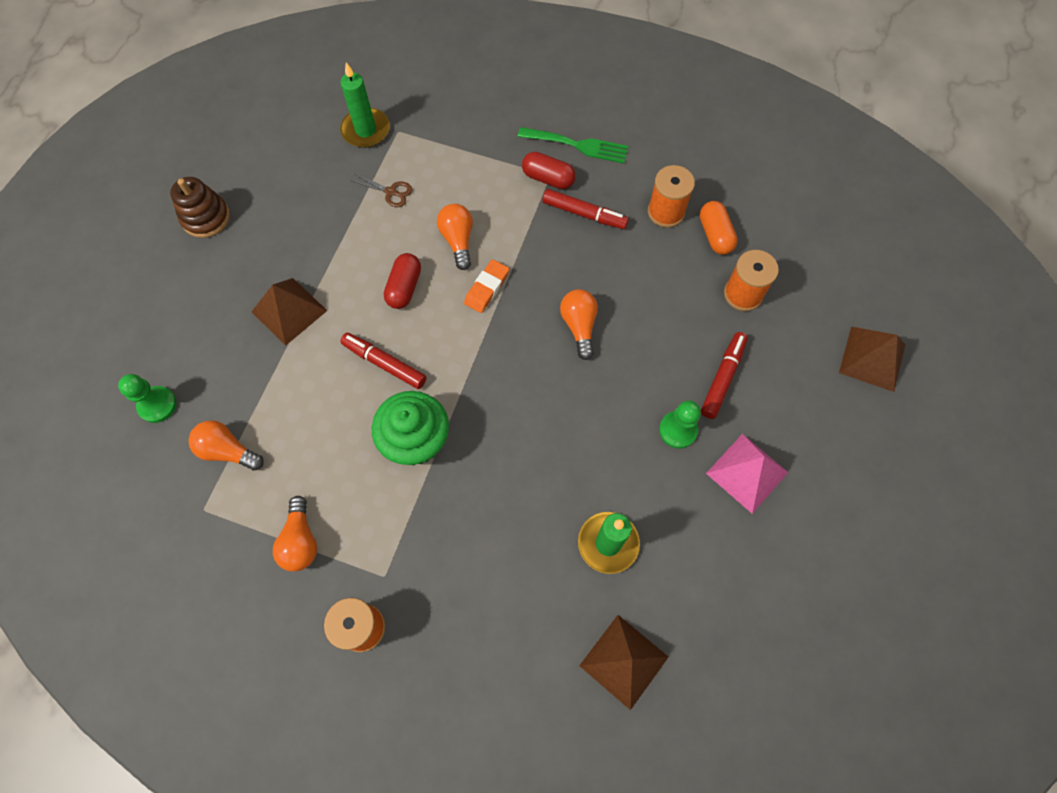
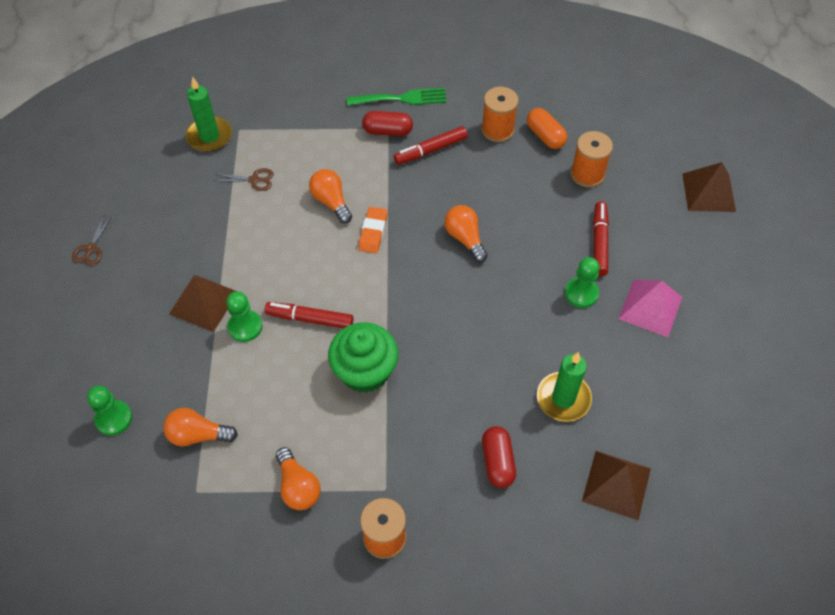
camera: 20 degrees left, 10 degrees down
(206, 218) = (91, 249): brown stacking toy -> brown scissors
(318, 350) = (245, 327): none -> green pawn
(404, 287) = (300, 253): red capsule -> red capsule (497, 462)
(584, 214) = (430, 150): red marker -> red marker turned 150 degrees clockwise

